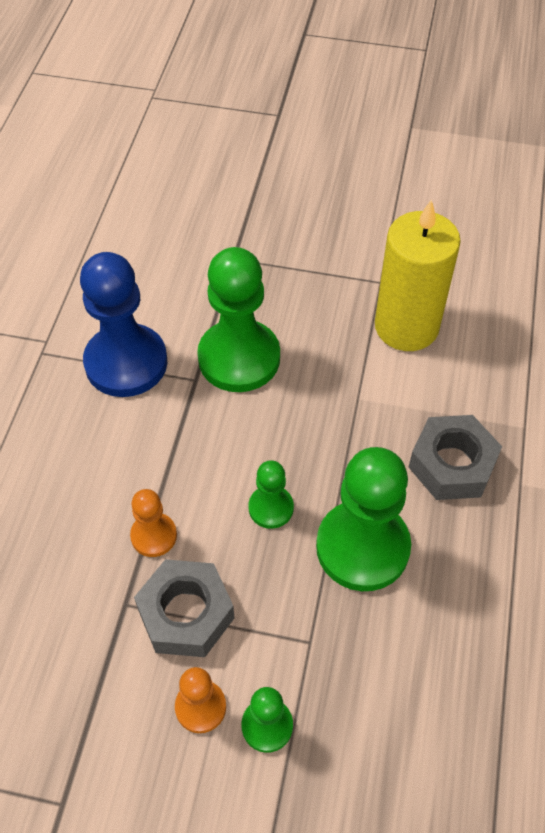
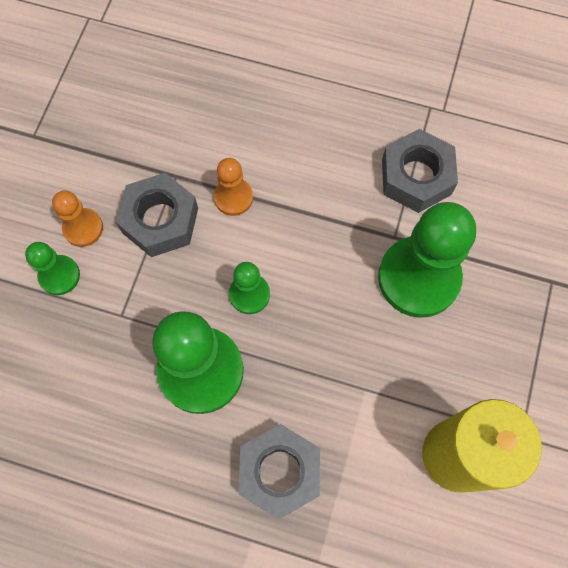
camera: 95 degrees right, 15 degrees up
(126, 363) = (416, 177): blue pawn -> grey nut

